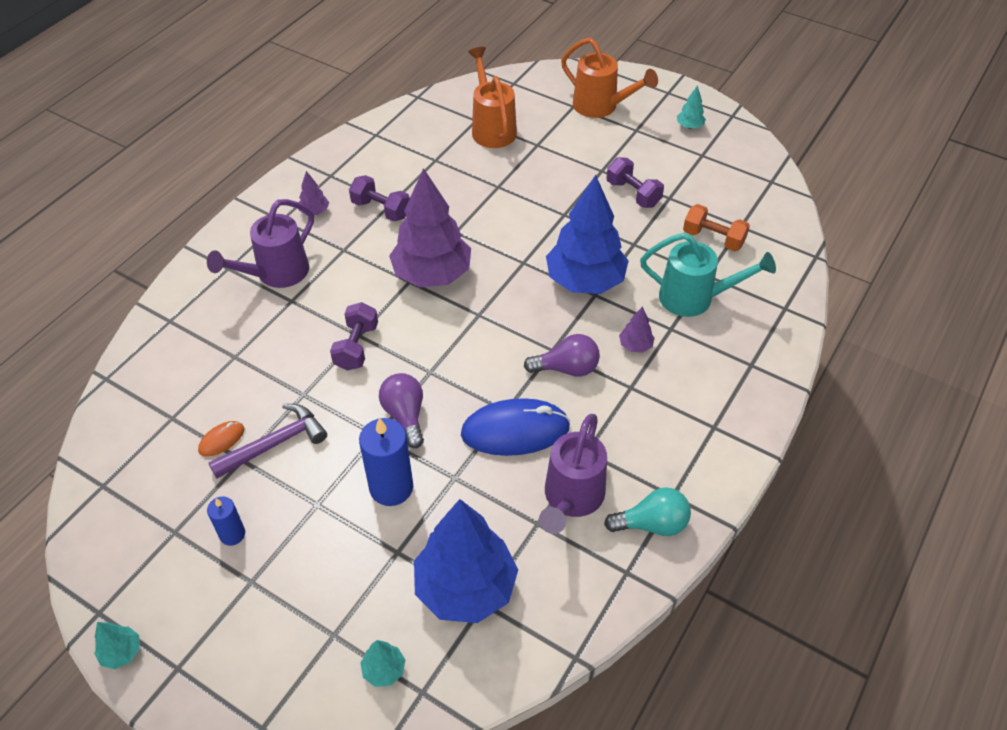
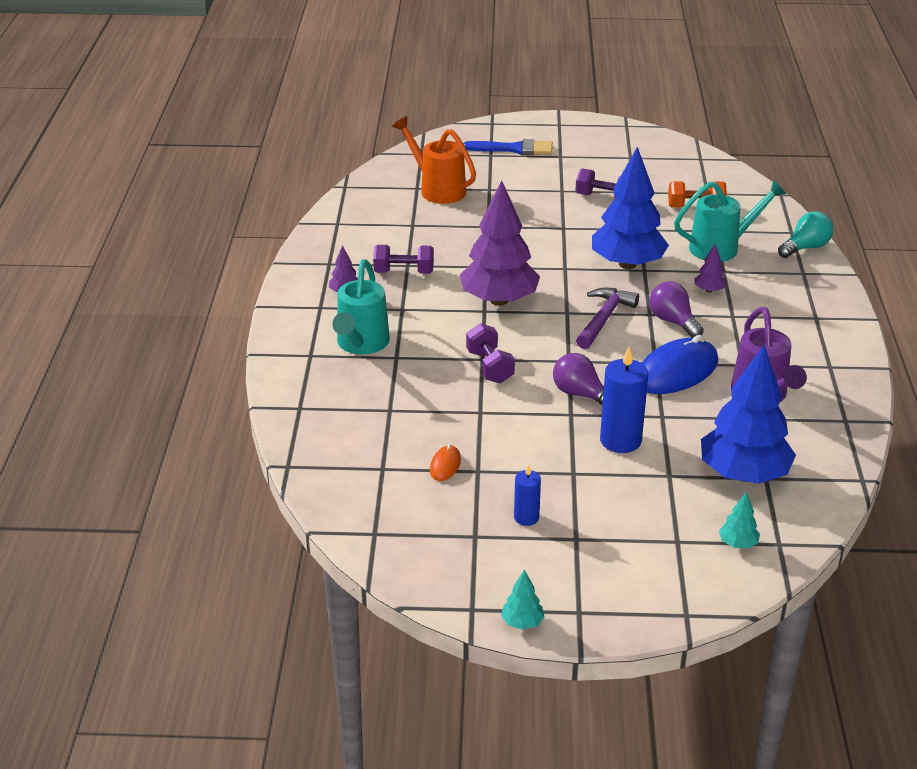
camera: 30 degrees left, 15 degrees down
(275, 444) = (494, 450): purple hammer -> purple hammer (604, 319)
(276, 274) = (361, 344): purple watering can -> turquoise watering can
(567, 368) = (673, 321): purple light bulb -> purple light bulb turned 90 degrees counterclockwise
(601, 107) = (514, 149): orange watering can -> blue brush
(652, 524) = (833, 387): turquoise light bulb -> turquoise light bulb (805, 248)
(689, 126) = (600, 142): turquoise tree -> none

